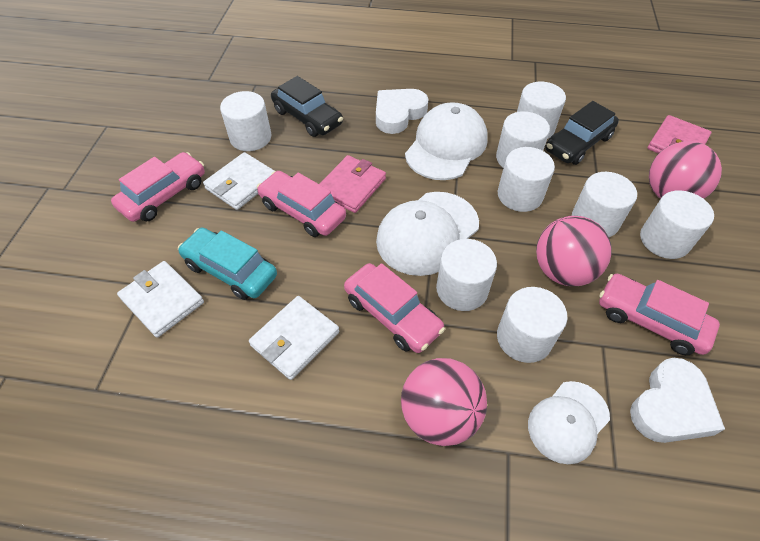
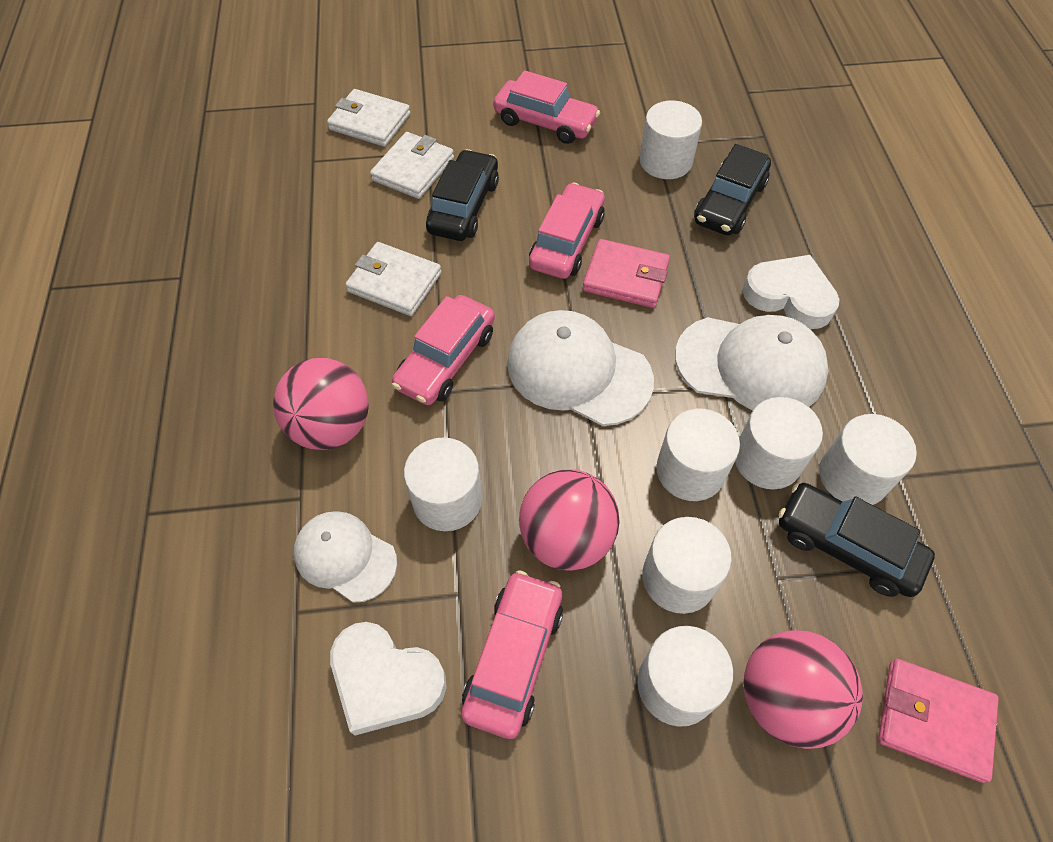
camera: 75 degrees right, 5 degrees up
(230, 270) = (464, 206): turquoise car -> black car
(241, 184) = (587, 177): white wallet -> white wallet (370, 122)
(462, 289) = (501, 422): white cylinder -> none

